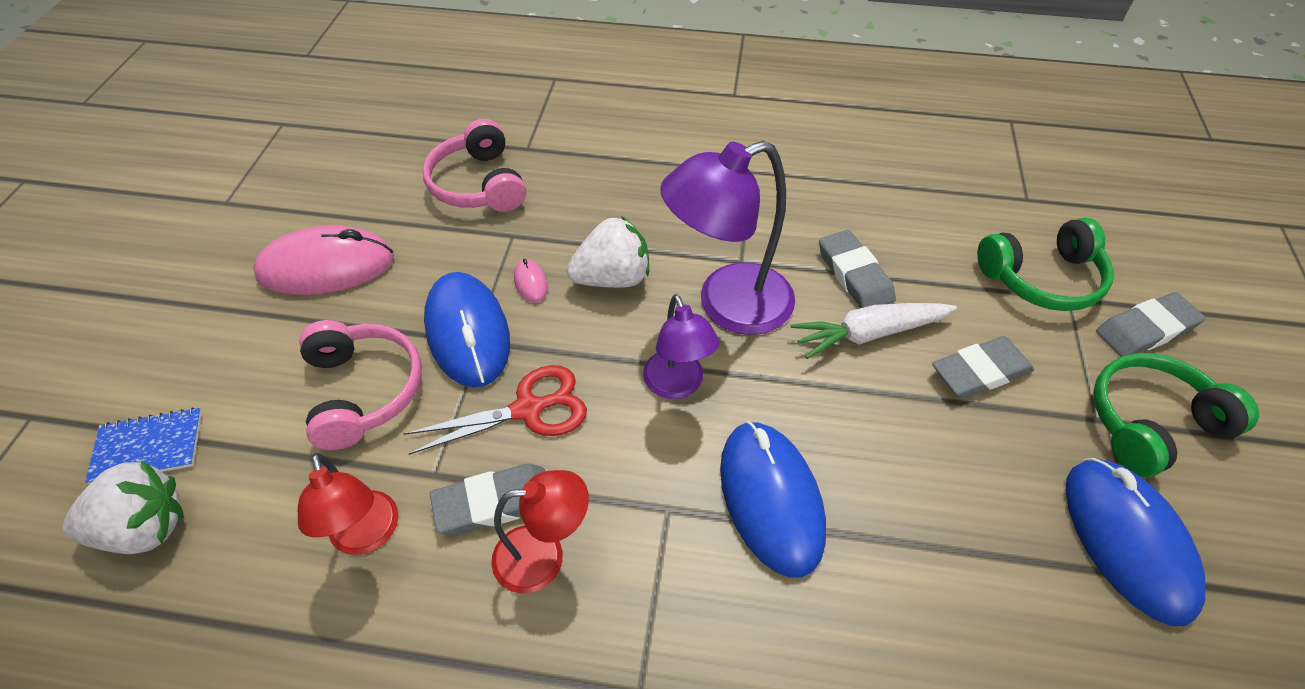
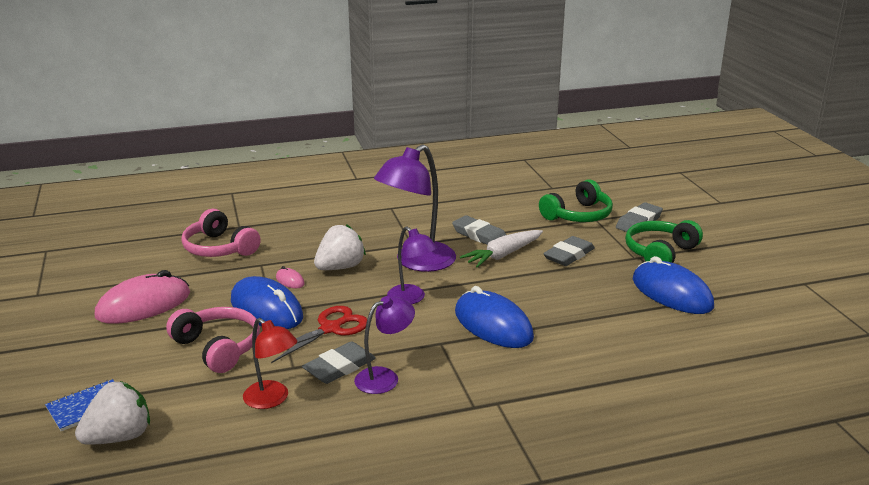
camera: 25 degrees left, 25 degrees down
(544, 556) = (385, 377): red lamp -> purple lamp

